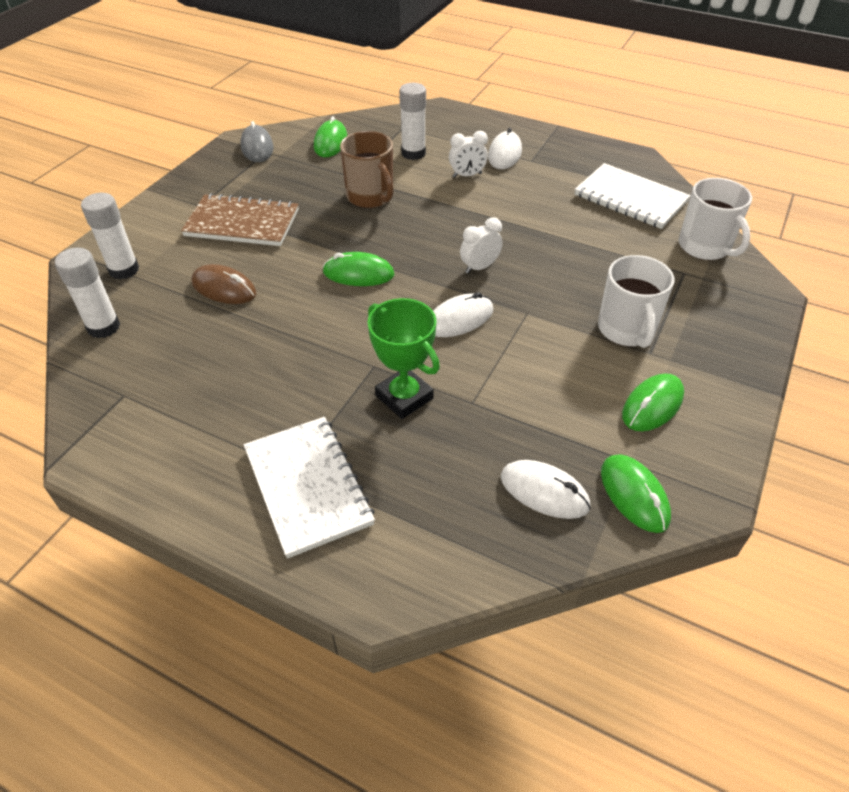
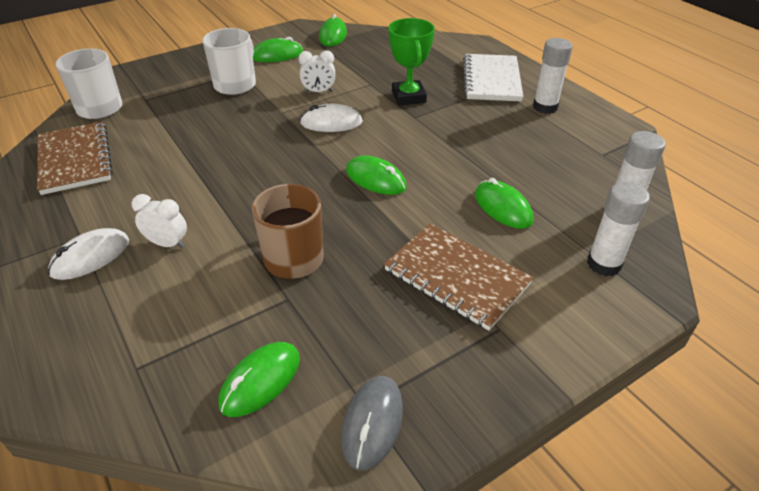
camera: 150 degrees left, 5 degrees down
(224, 288) = (503, 207): brown mouse -> green mouse
(413, 153) = (181, 305): white glue stick -> white glue stick (545, 107)
(479, 267) = (275, 150): white clock -> white clock (318, 92)
(544, 492) = (372, 47): white mouse -> none
(630, 198) = (75, 160): white notebook -> brown notebook

